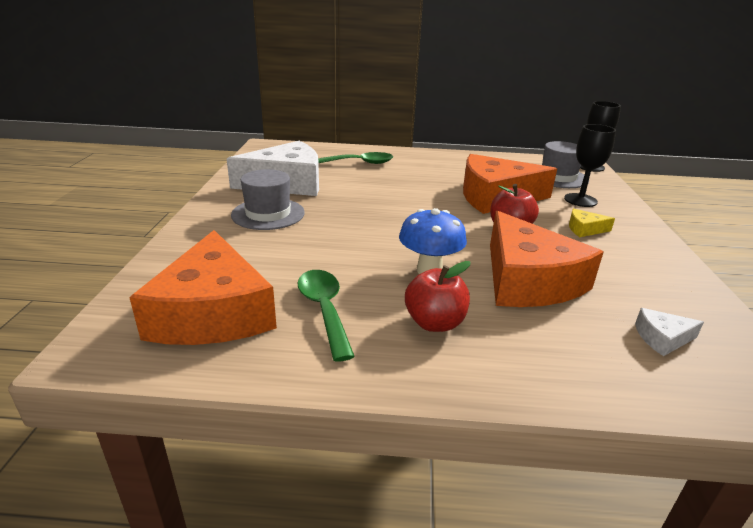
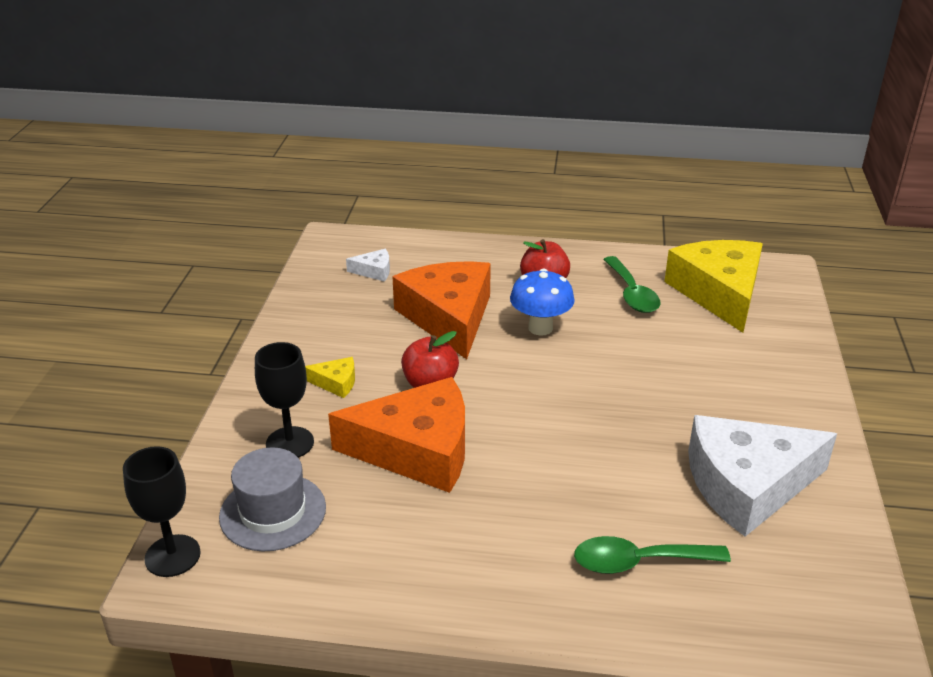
camera: 175 degrees left, 5 degrees up
(213, 312) = (719, 293): orange cheese -> yellow cheese
(268, 214) = (737, 410): grey hat -> none

